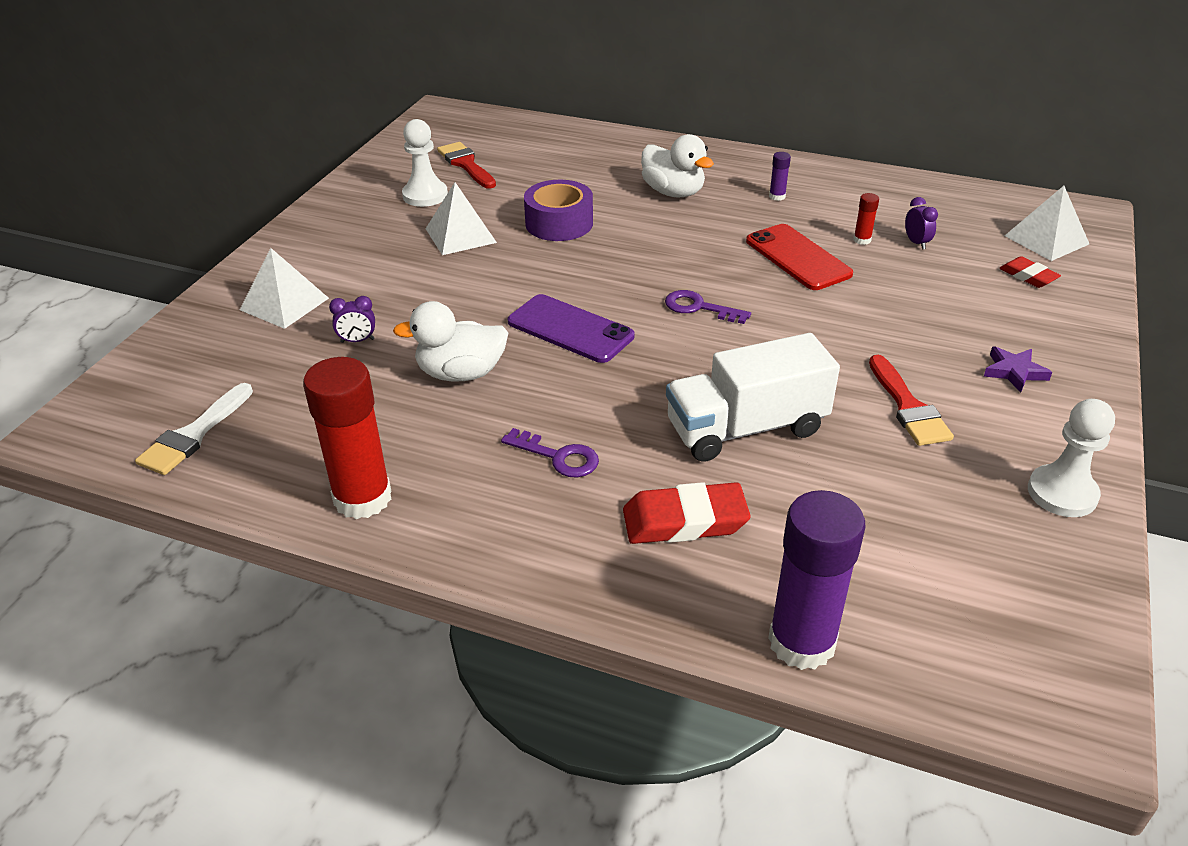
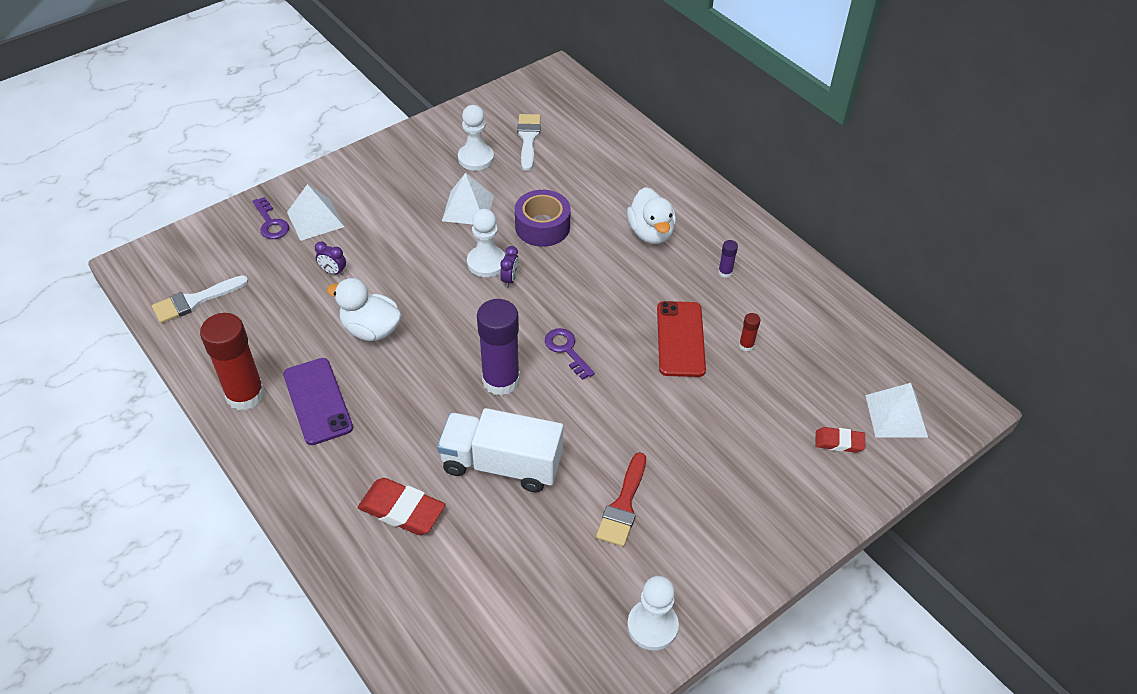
camera: 30 degrees right, 10 degrees up
(466, 164) = (528, 139): red brush -> white brush
(532, 270) = (486, 262): none -> white pawn
(558, 457) = (372, 424): purple key -> purple key (271, 223)
(570, 329) = (467, 326): purple phone -> purple phone (318, 401)
(802, 642) = (389, 626): purple glue stick -> purple glue stick (501, 380)
(916, 243) = (785, 368): purple clock -> purple clock (510, 279)
(1014, 372) = (729, 518): purple star -> none
(1028, 276) = (839, 442): red eraser -> red eraser turned 75 degrees counterclockwise

